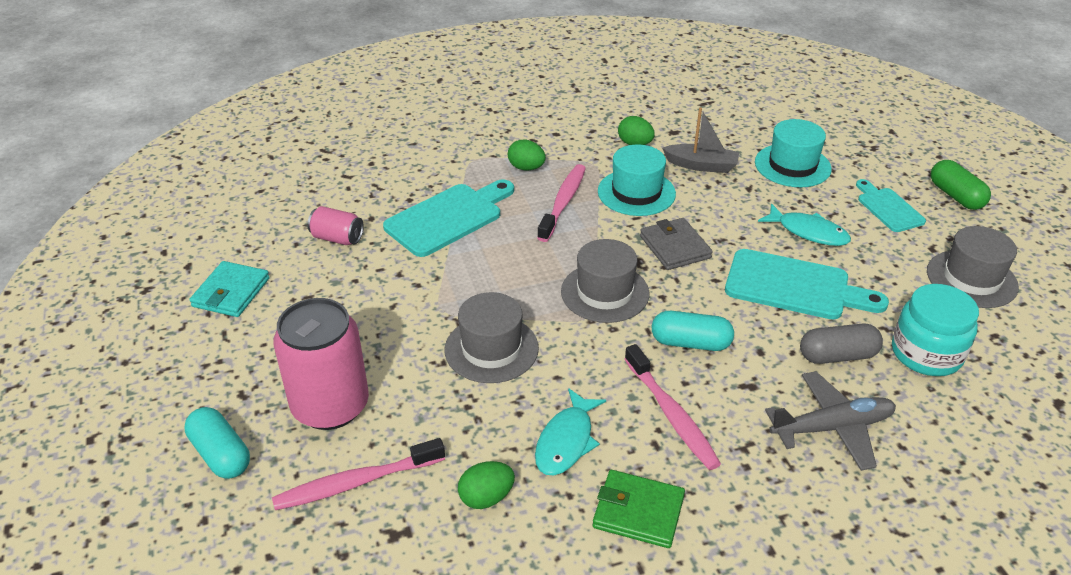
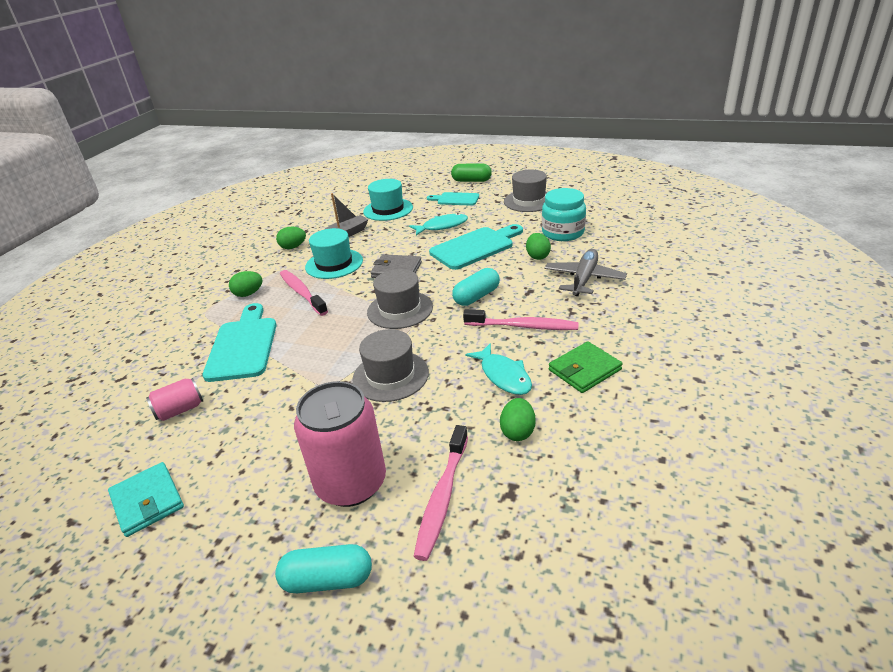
camera: 50 degrees left, 5 degrees down
(837, 356) = (537, 256): grey capsule -> green egg

